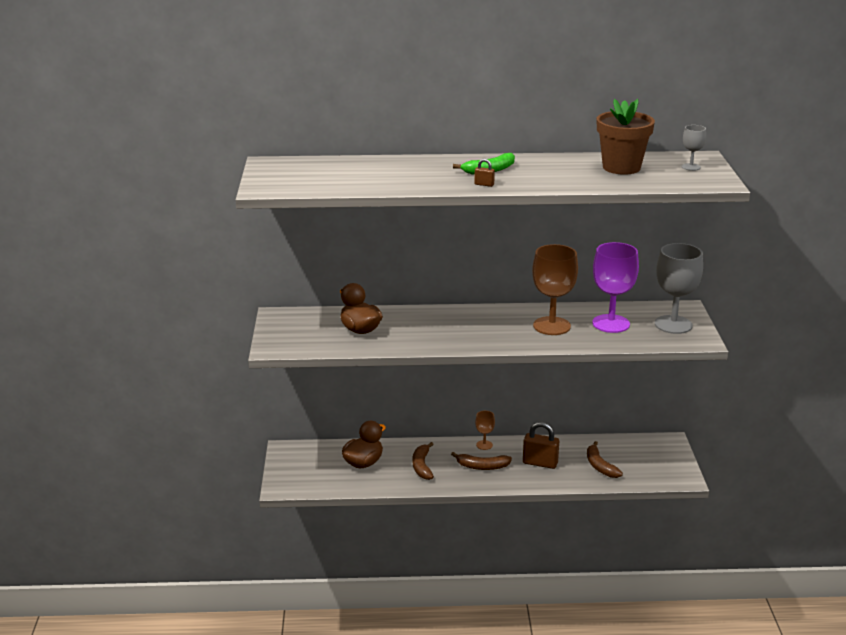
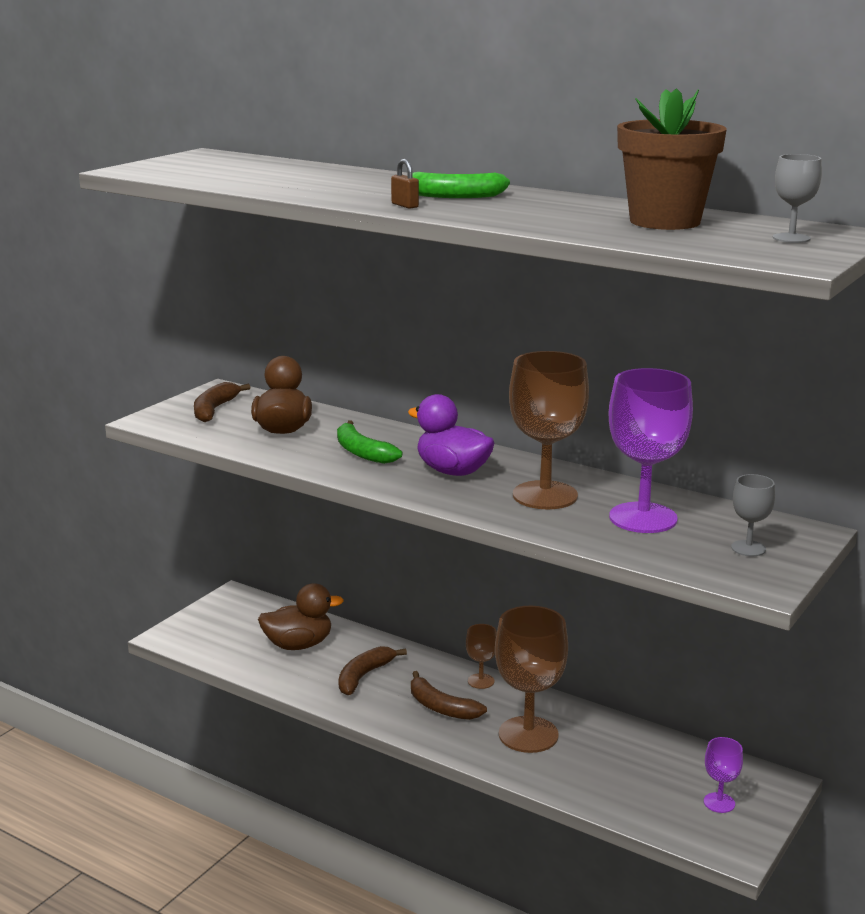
camera: 35 degrees right, 5 degrees down
(426, 330) = (362, 452): none -> green banana
(489, 327) = (452, 471): none -> purple duck
(540, 463) = (528, 734): brown padlock -> brown goblet
(600, 466) = (614, 774): brown banana -> brown banana (214, 410)
(656, 460) = (719, 803): none -> purple goblet
(673, 324) = (748, 548): grey goblet -> grey goblet, size x0.48

